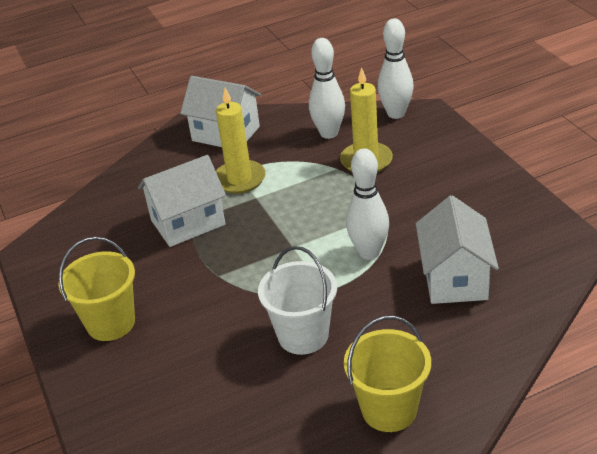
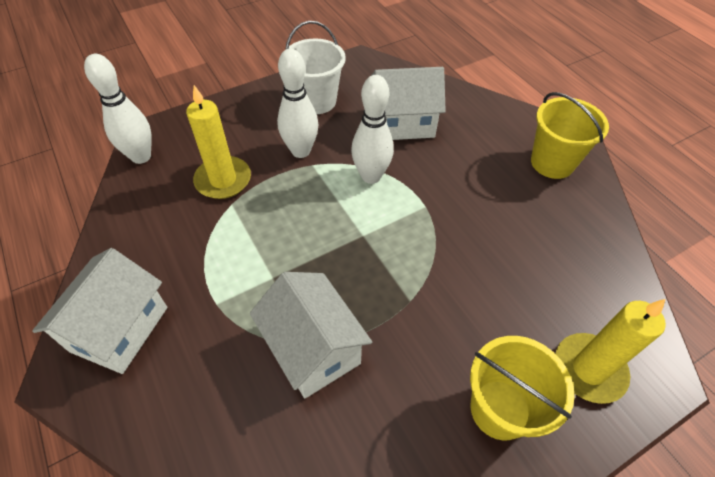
camera: 100 degrees left, 15 degrees up
(239, 179) = (232, 299): yellow candle -> yellow candle (589, 369)
(303, 335) = (485, 220): white bucket -> white bucket (316, 101)
(329, 133) = (159, 214): white bowling pin -> white bowling pin (301, 151)

